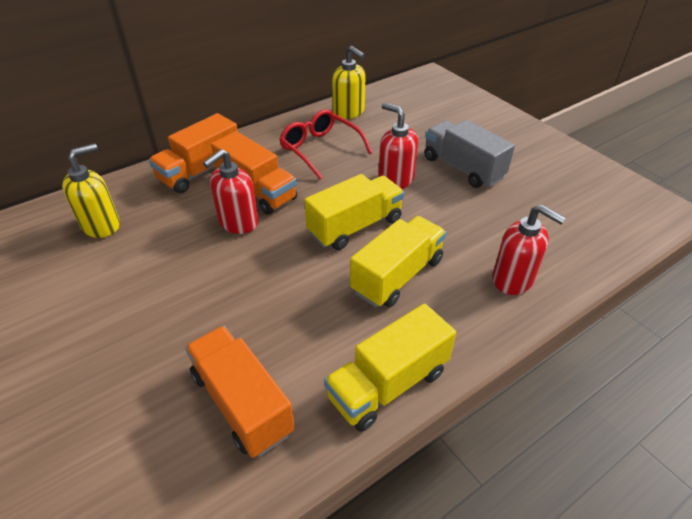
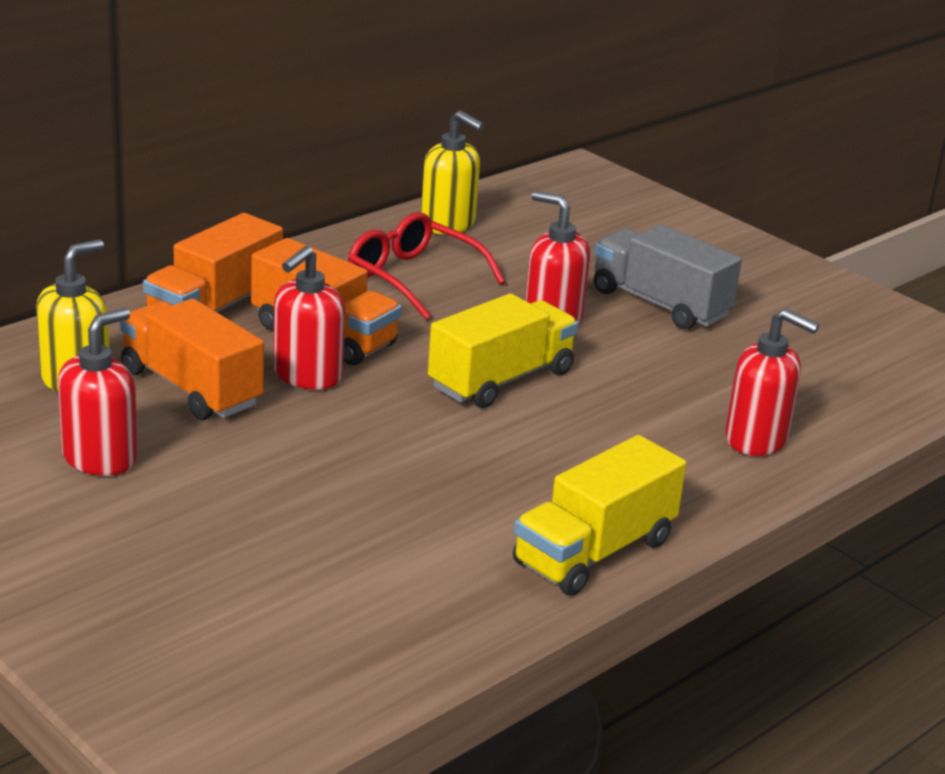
camera: 10 degrees left, 15 degrees down
(91, 288) = (100, 458): none -> red soap dispenser
(242, 403) = (391, 575): orange truck -> orange truck (191, 388)
(397, 276) = (582, 437): yellow truck -> none

